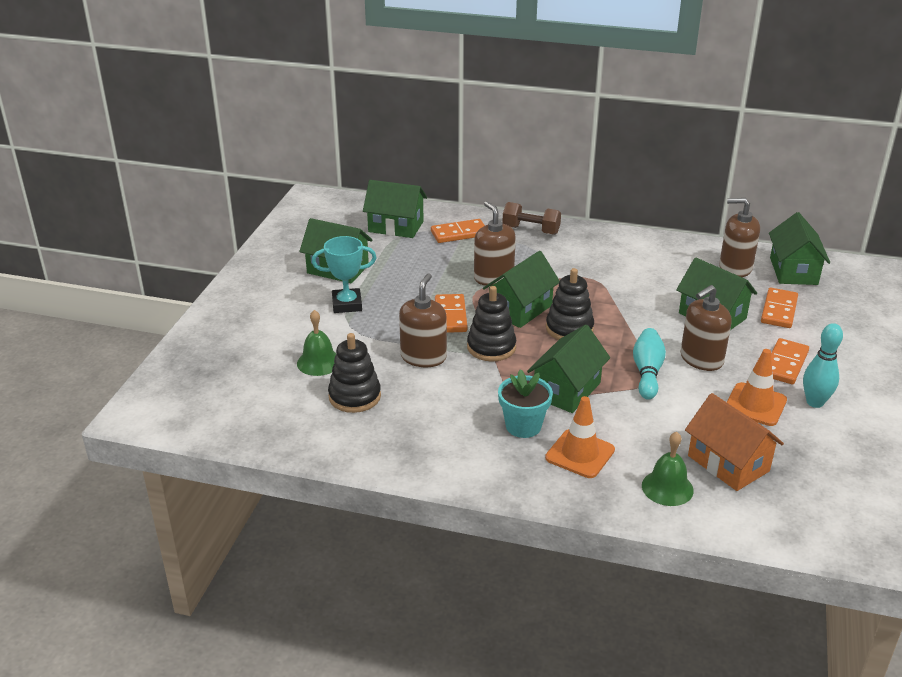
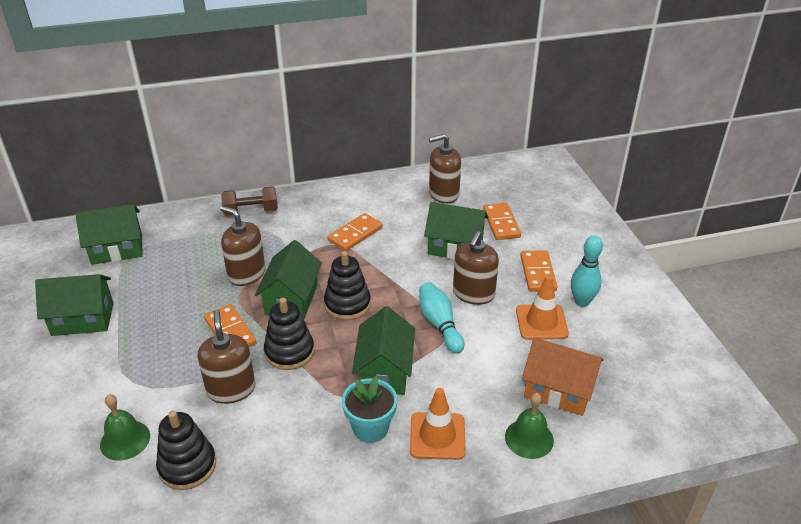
camera: 30 degrees left, 5 degrees up
(347, 304) = (116, 358): turquoise trophy -> none
(459, 233) = (185, 237): orange domino -> orange domino (355, 234)
(793, 271) = (488, 182): green house -> none

